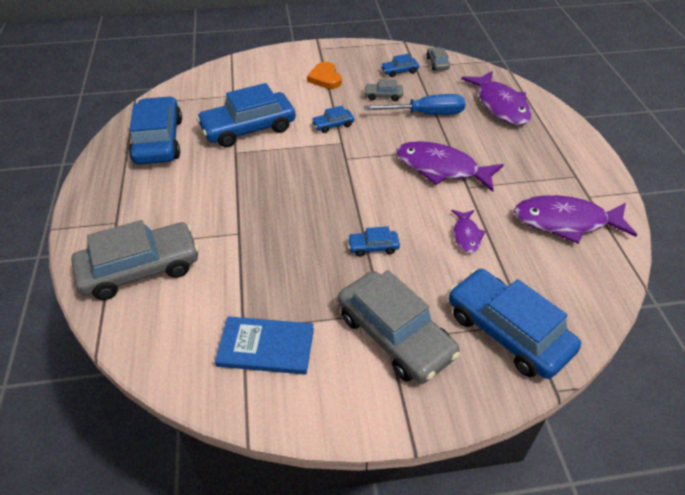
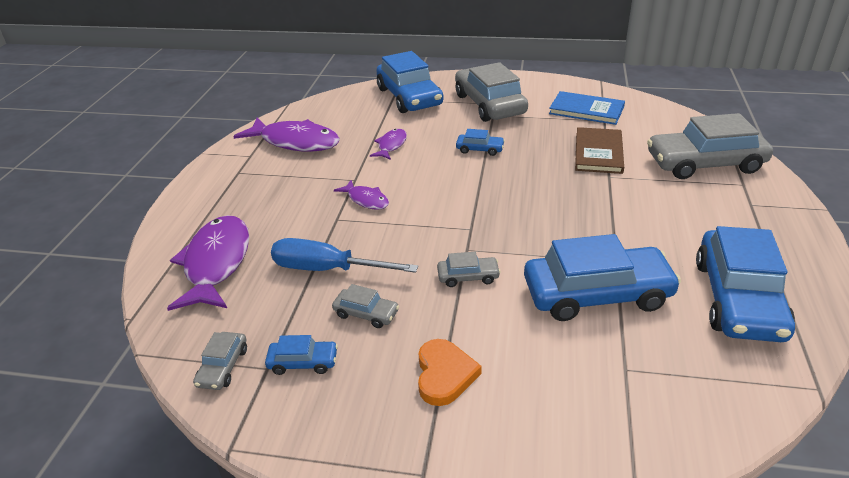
camera: 160 degrees left, 10 degrees down
(249, 265) = (598, 153): none -> brown book
(333, 125) = (468, 277): blue car -> grey car
(441, 168) = (366, 200): purple fish -> purple fish, size x0.51

